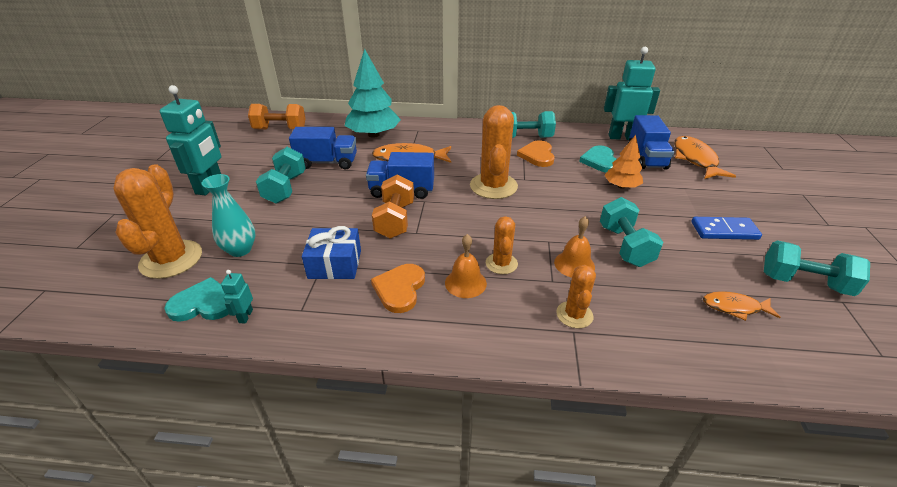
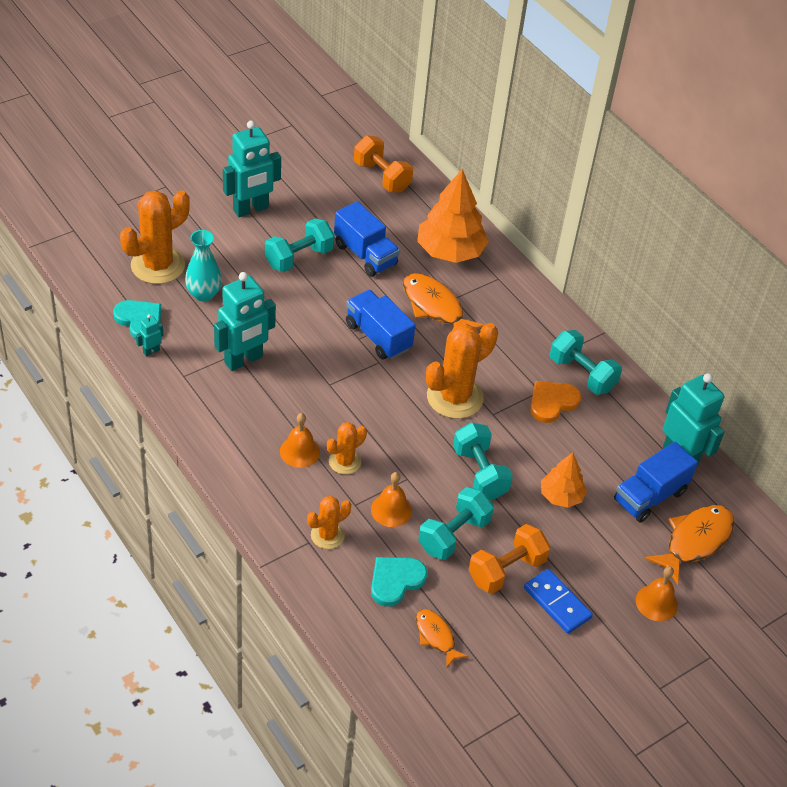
camera: 45 degrees right, 10 degrees up
(335, 264) = (243, 360): blue gift -> turquoise robot
(374, 135) = (450, 251): turquoise tree -> orange tree
(395, 220) = (331, 360): orange dumbbell -> orange dumbbell (506, 570)
(400, 289) = (255, 416): orange heart -> none
(600, 161) = (597, 459): turquoise heart -> turquoise heart (395, 581)
(743, 193) = (656, 603): none -> orange bell
(804, 282) = (523, 680): turquoise dumbbell -> turquoise dumbbell (479, 473)

